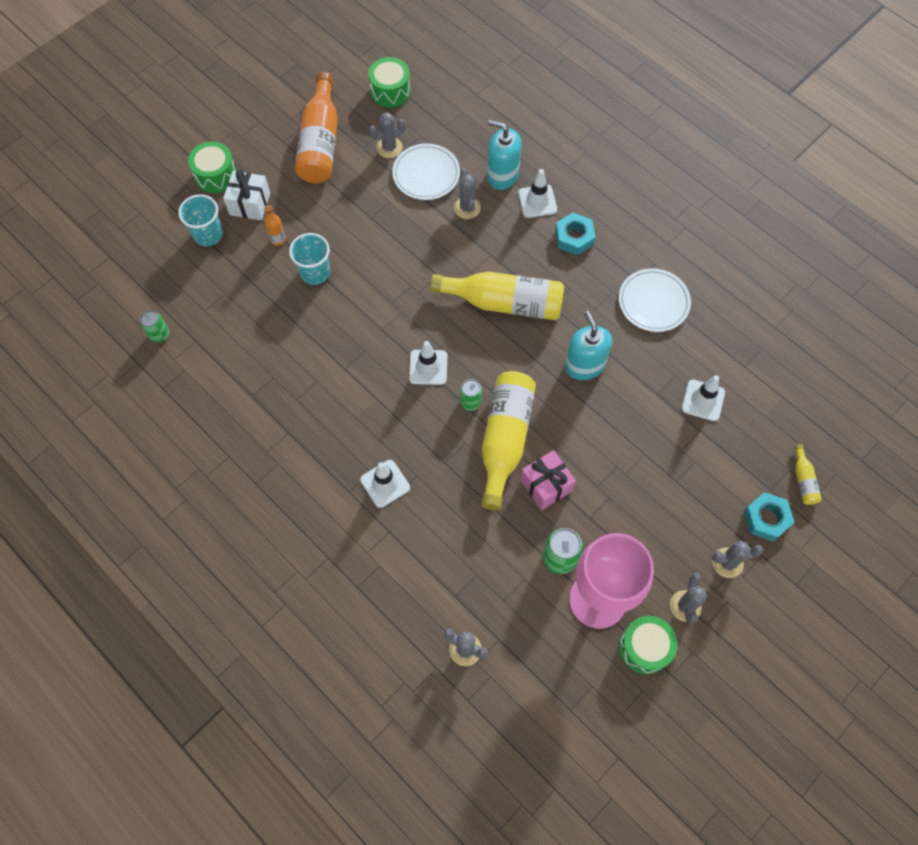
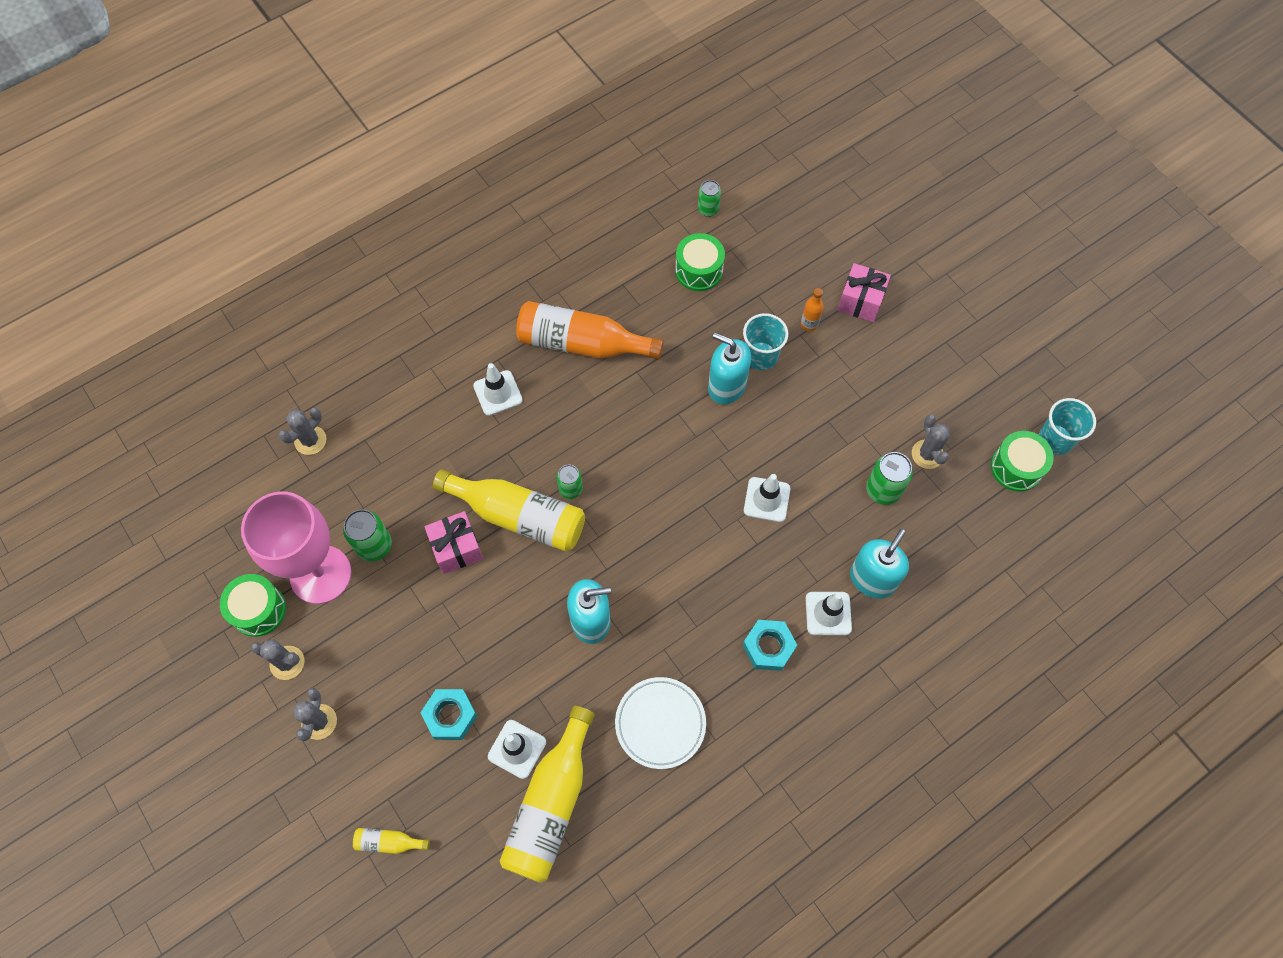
camera: 100 degrees right, 0 degrees up
(208, 234) = (824, 259): turquoise cup -> turquoise cup (1055, 439)
(216, 175) = (903, 271): green drum -> green drum (699, 270)
(250, 204) = (860, 301): white gift -> pink gift
(320, 142) = (941, 380): orange bottle -> orange bottle (582, 343)
(349, 295) = (726, 386): none -> turquoise soap dispenser
(426, 174) = (883, 490): white plate -> green can
(428, 367) = (621, 453): white traffic cone -> white traffic cone (766, 499)
(467, 208) = (828, 529): grey cactus -> none
(504, 303) = (689, 547): yellow bottle -> yellow bottle (551, 803)
(766, 519) = (355, 781): turquoise nut -> turquoise nut (450, 716)

